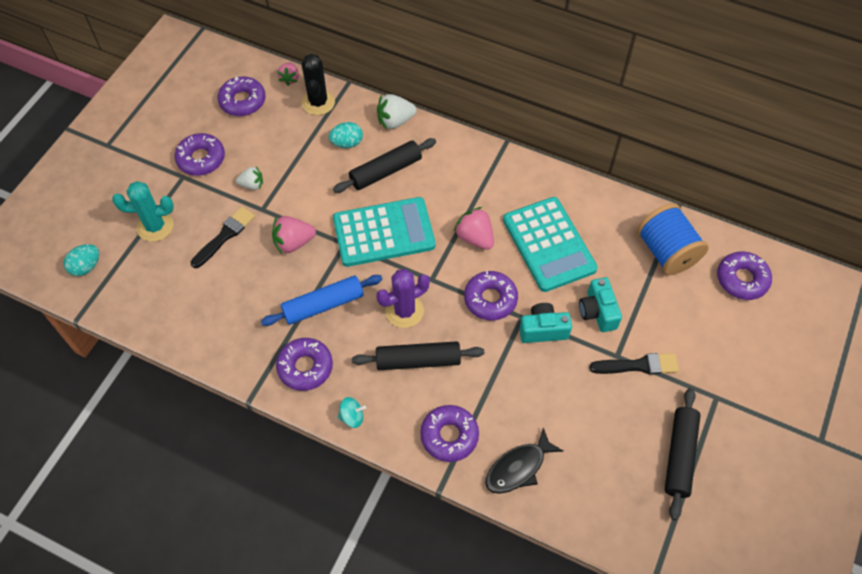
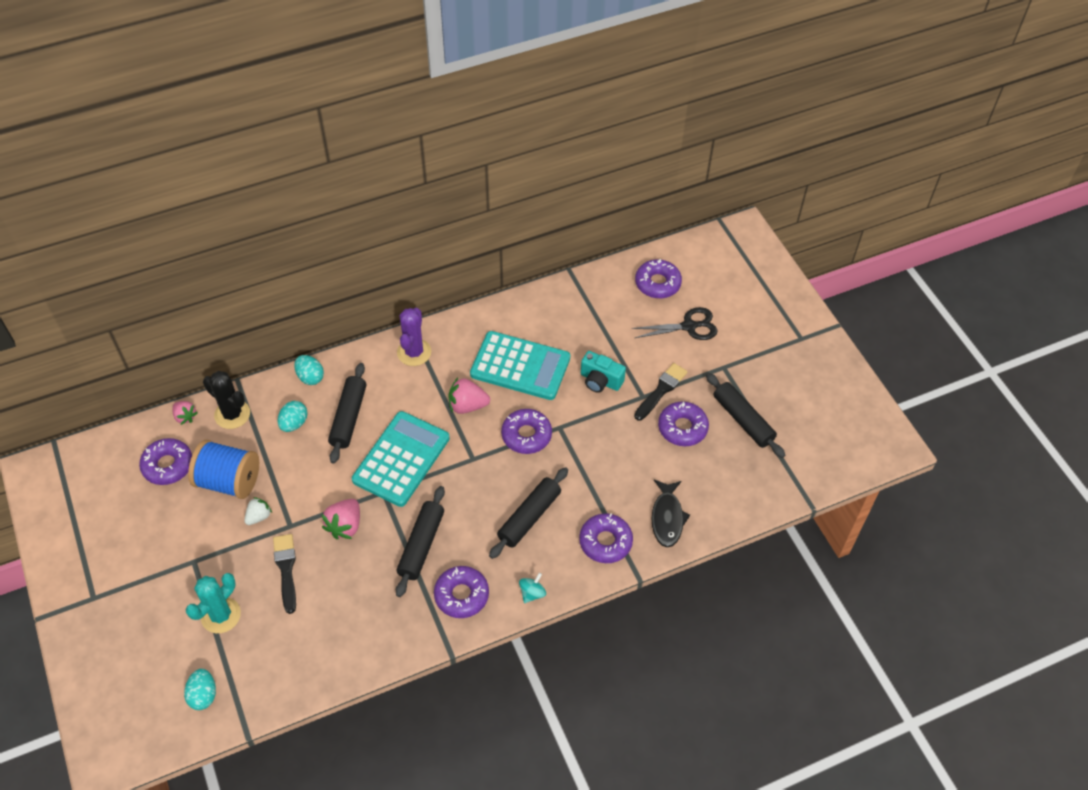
camera: 50 degrees left, 5 degrees down
(201, 159) = (191, 536): purple donut -> purple donut (682, 428)
(323, 305) = (421, 545): blue rolling pin -> black rolling pin
(395, 121) = (310, 377): white strawberry -> turquoise egg
(404, 311) = (481, 495): purple cactus -> purple cactus (414, 352)
(543, 330) = (581, 423): turquoise camera -> none
(666, 252) = (596, 306): blue spool -> blue spool (229, 481)
(726, 337) = (689, 326): none -> black scissors

